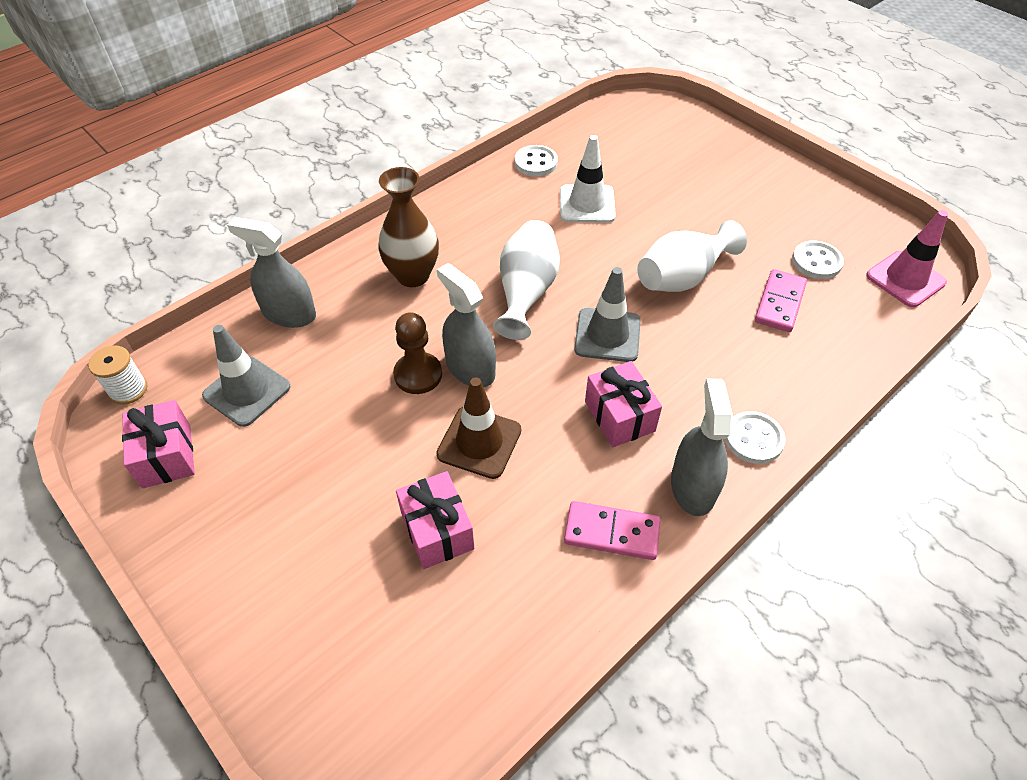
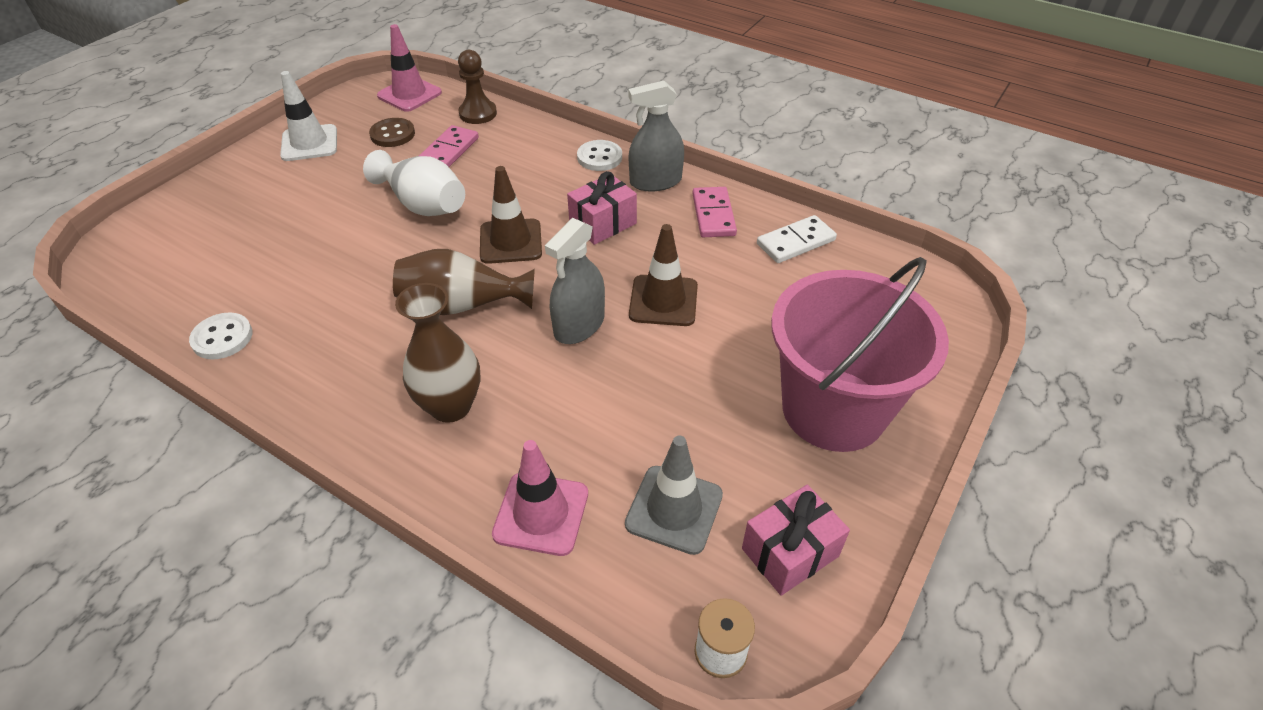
camera: 105 degrees left, 5 degrees down
(277, 546) = (833, 409): none -> pink bucket
(289, 314) = (541, 513): grey spray bottle -> pink traffic cone
(418, 374) = (600, 362): brown pawn -> brown pawn (478, 113)
(437, 531) = (761, 307): pink gift -> none
(526, 292) = (462, 305): white vase -> brown vase
(535, 611) = (795, 242): none -> white domino
(587, 204) = (310, 281): white traffic cone -> white traffic cone (309, 143)
(607, 335) = (510, 241): grey traffic cone -> brown traffic cone
(780, 303) = (449, 151): pink domino -> pink domino turned 75 degrees counterclockwise
(816, 261) = (392, 134): white button -> brown button

